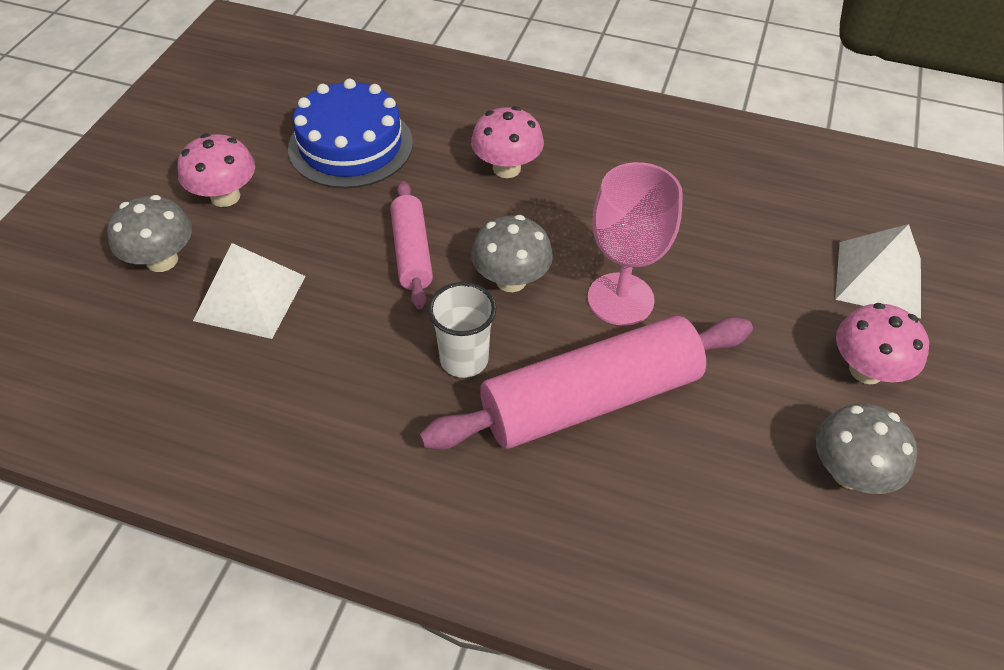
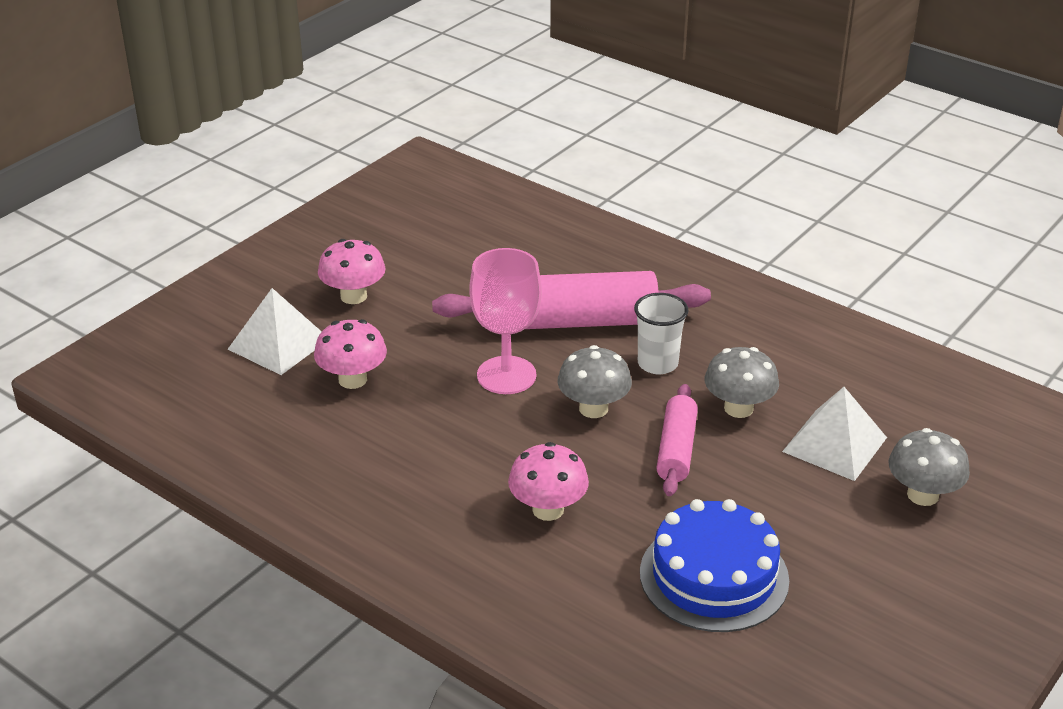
camera: 160 degrees left, 15 degrees down
(225, 196) = (862, 546): pink mushroom -> pink mushroom (352, 379)
(849, 472) = (421, 255): grey mushroom -> grey mushroom (738, 408)

